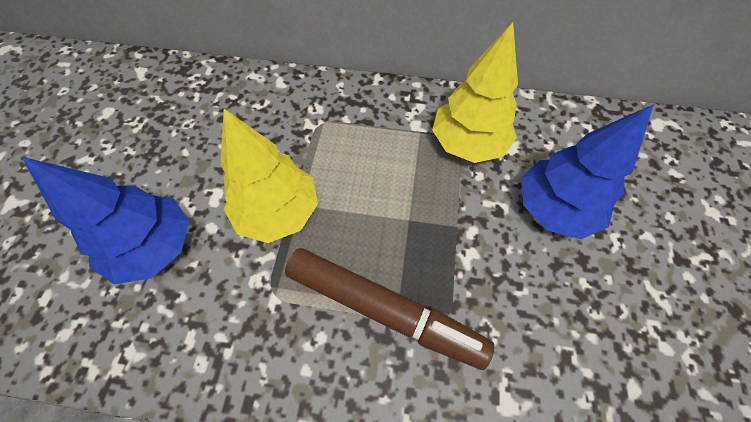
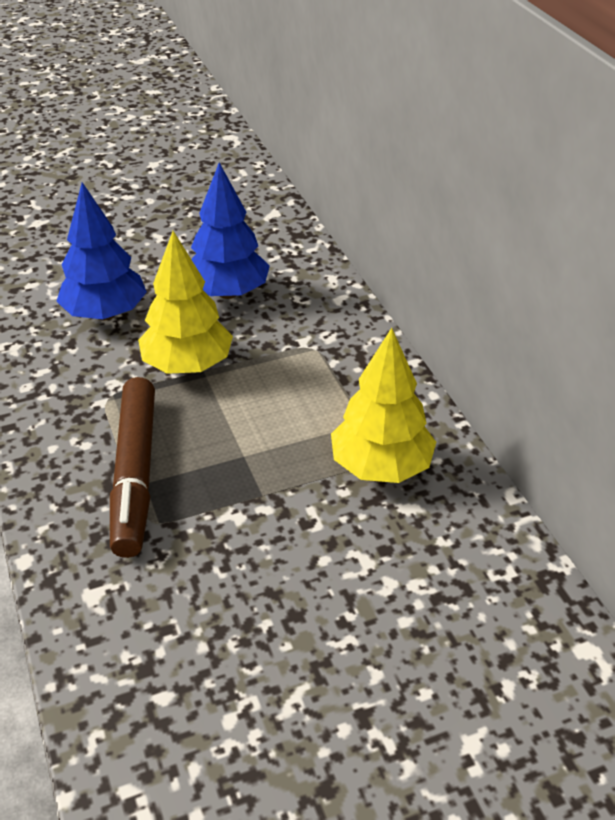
camera: 60 degrees right, 20 degrees down
(554, 209) = (346, 570): blue tree -> blue tree (228, 293)

